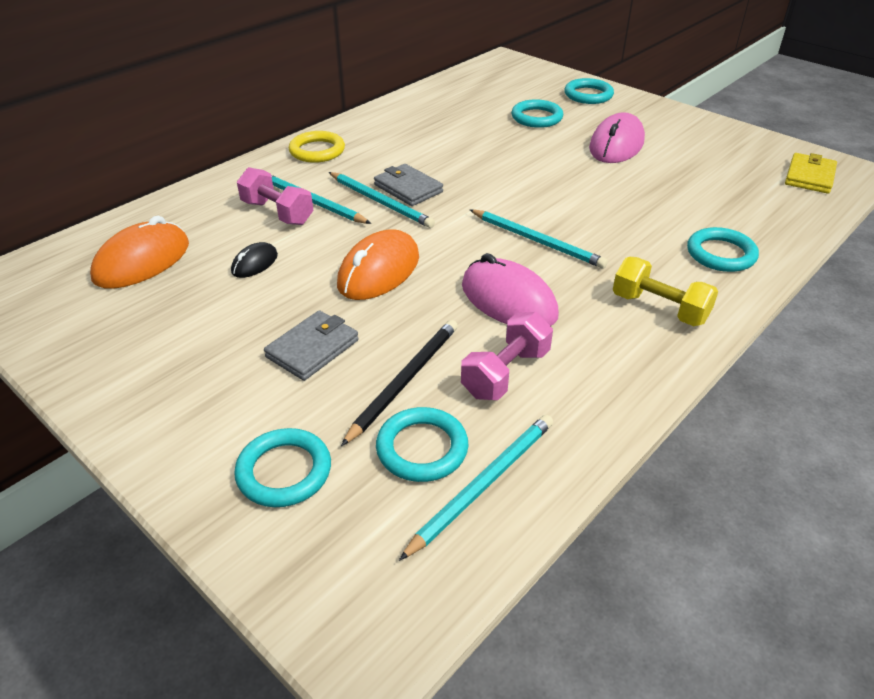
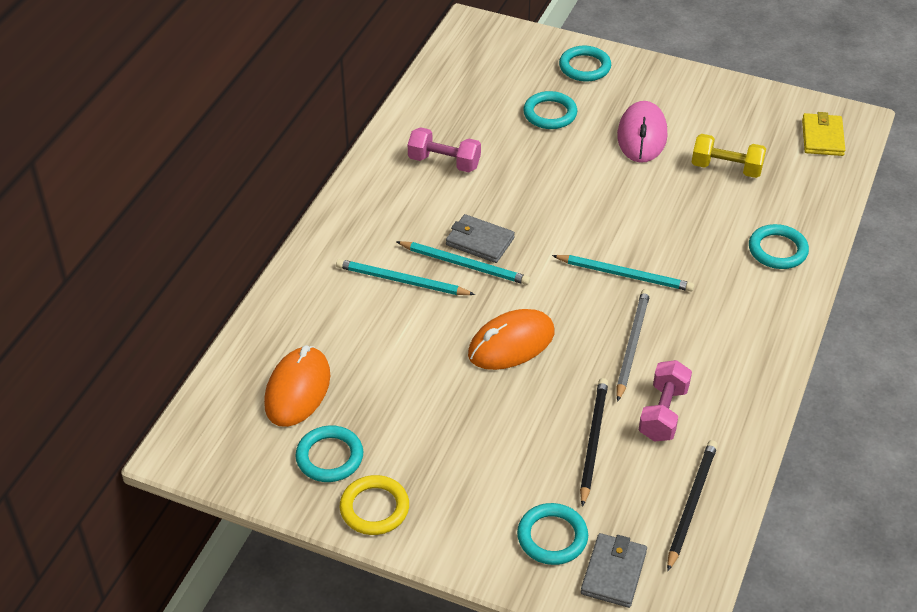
camera: 20 degrees left, 5 degrees up
(255, 263) = (399, 365): black mouse -> none
(277, 213) = (378, 302): pink dumbbell -> pink dumbbell (444, 162)
(312, 349) = (506, 434): grey wallet -> grey wallet (613, 573)
(317, 151) = (361, 214): yellow ring -> yellow ring (374, 508)
(379, 271) = (511, 344): orange mouse -> orange mouse turned 45 degrees clockwise
(422, 448) = (636, 491): turquoise ring -> turquoise ring (329, 457)
(483, 484) = (691, 504): turquoise pencil -> black pencil
(508, 300) = (632, 345): pink mouse -> grey pencil
(659, 308) = (750, 320): yellow dumbbell -> yellow dumbbell (726, 168)

